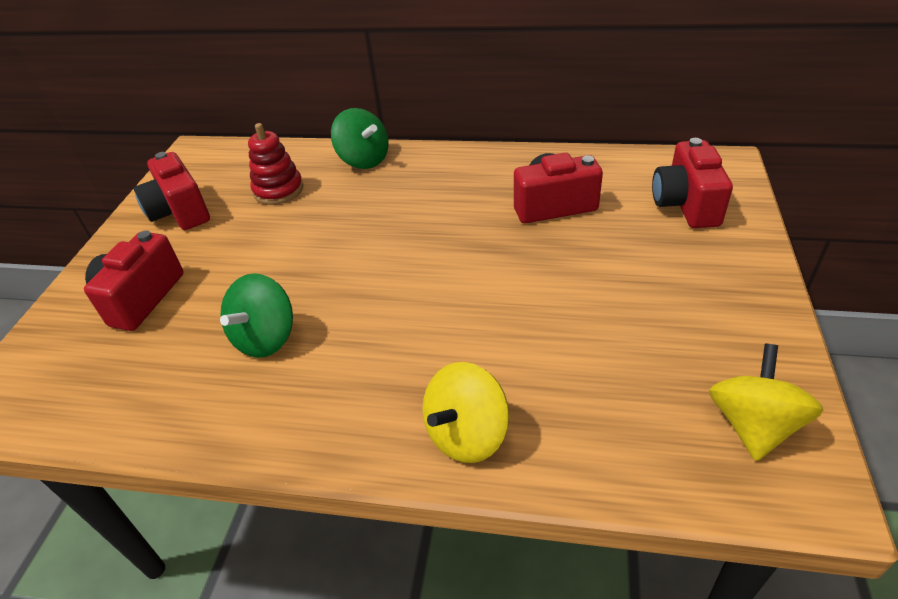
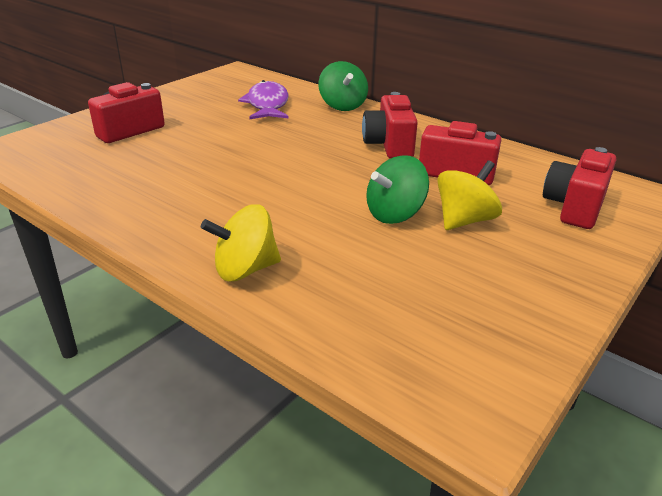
camera: 25 degrees right, 10 degrees down
(180, 212) = (195, 97): red camera -> red camera (389, 145)
(266, 338) = (176, 173): green spinning top -> green spinning top (395, 214)
(278, 190) = (267, 104): red stacking toy -> purple fish
(753, 425) = (471, 356): yellow spinning top -> yellow spinning top (464, 220)

